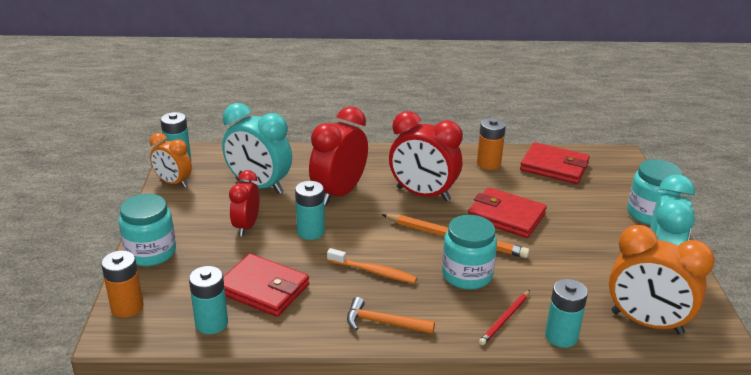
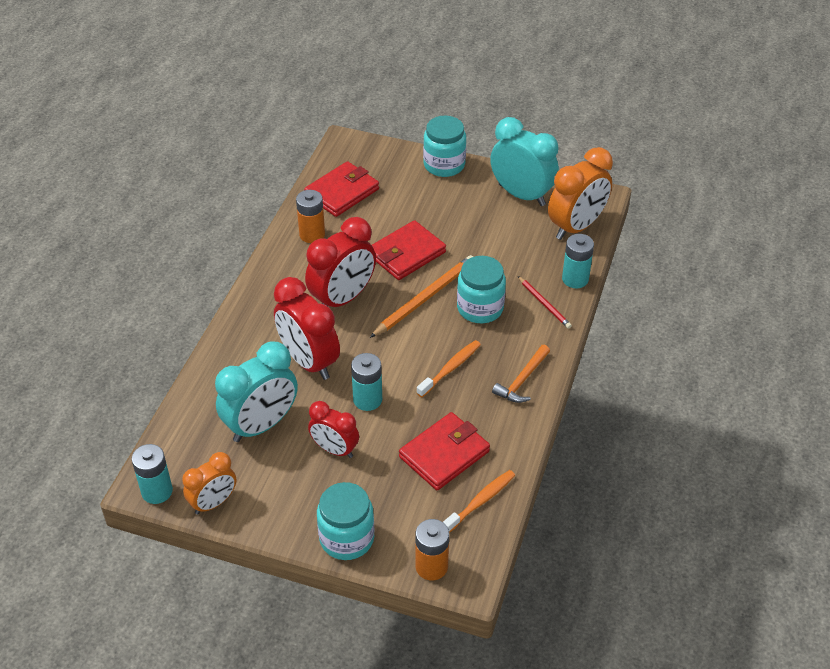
camera: 70 degrees left, 15 degrees up
(211, 323) = (480, 501): turquoise battery -> orange toothbrush

